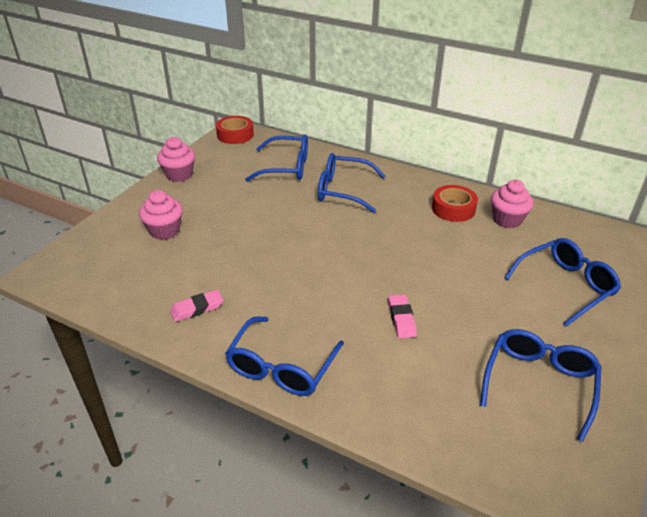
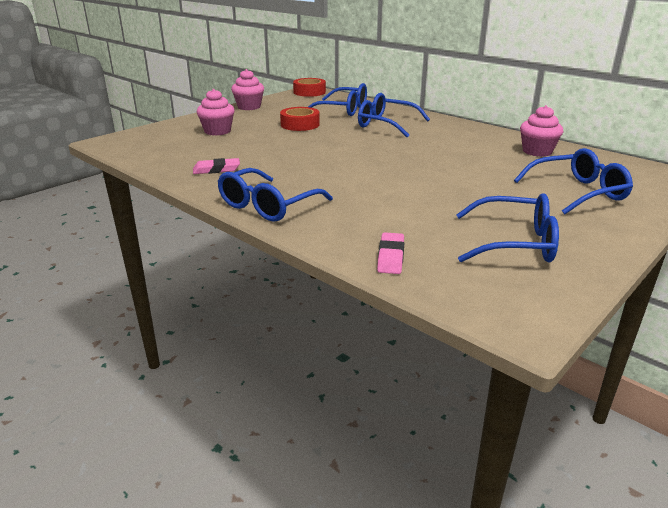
camera: 15 degrees right, 10 degrees down
(401, 318) = (396, 193): pink eraser -> pink eraser (390, 257)
(453, 209) = (485, 141): red tape -> red tape (300, 125)
(539, 383) = (515, 243): blue glasses -> blue glasses turned 60 degrees clockwise

